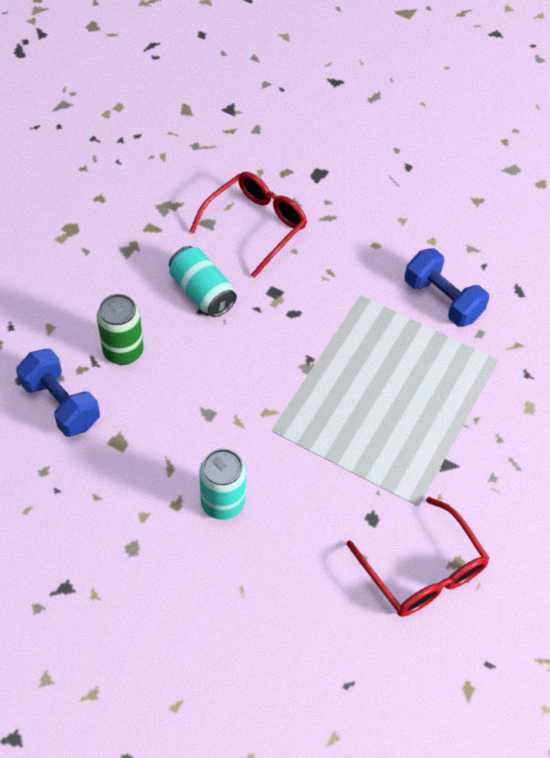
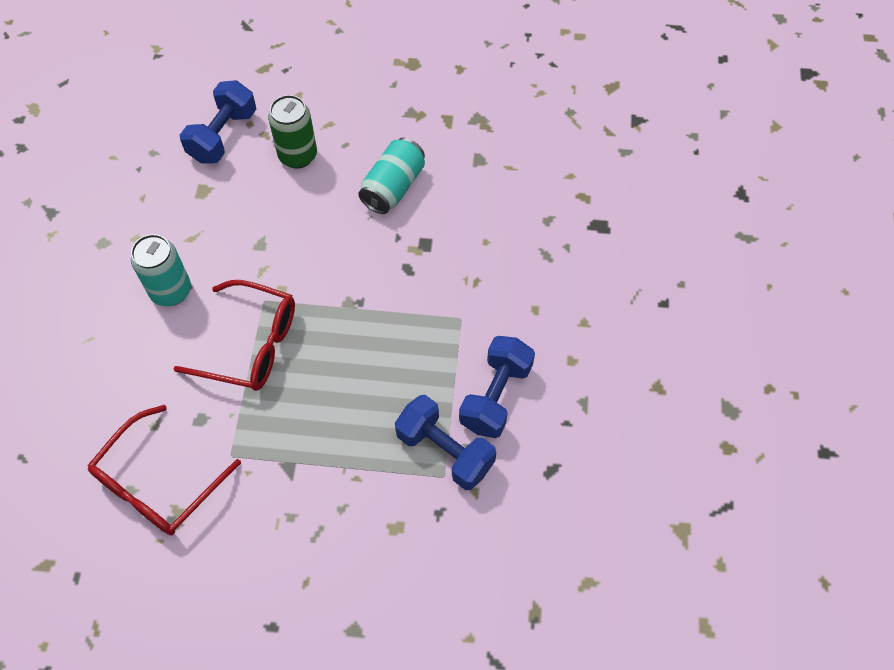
camera: 70 degrees right, 5 degrees up
(255, 226) = (497, 198): red glasses -> red glasses (249, 344)
(476, 350) = (445, 451): none -> blue dumbbell

